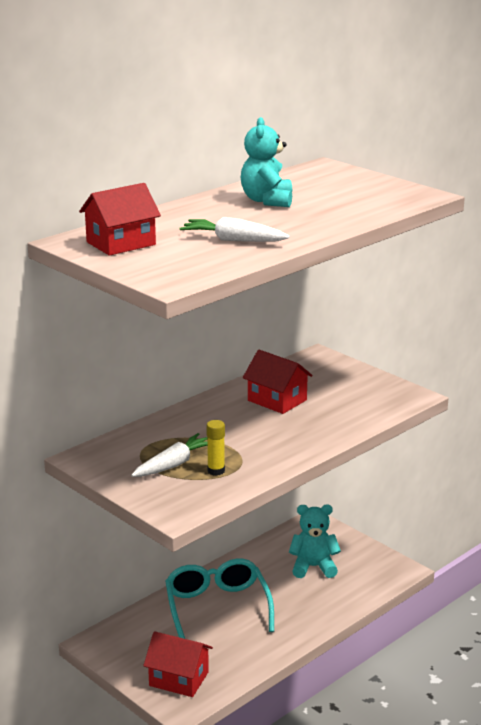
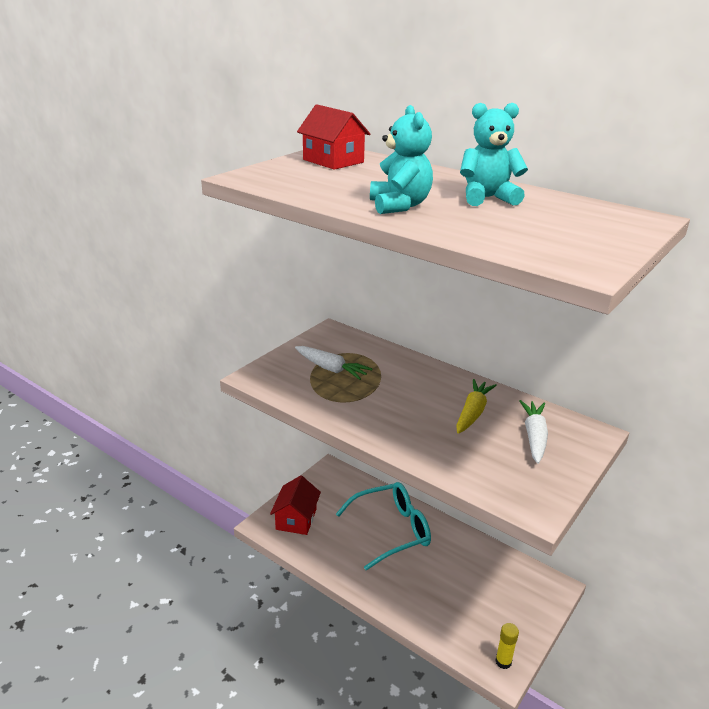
camera: 80 degrees right, 5 degrees up
(216, 471) = (325, 389): yellow glue stick -> yellow glue stick (503, 662)
(233, 240) = (357, 190): white carrot -> white carrot (534, 436)
(277, 400) = (473, 412): red house -> yellow carrot
(313, 567) = (476, 592): turquoise teddy bear -> turquoise teddy bear (399, 206)

